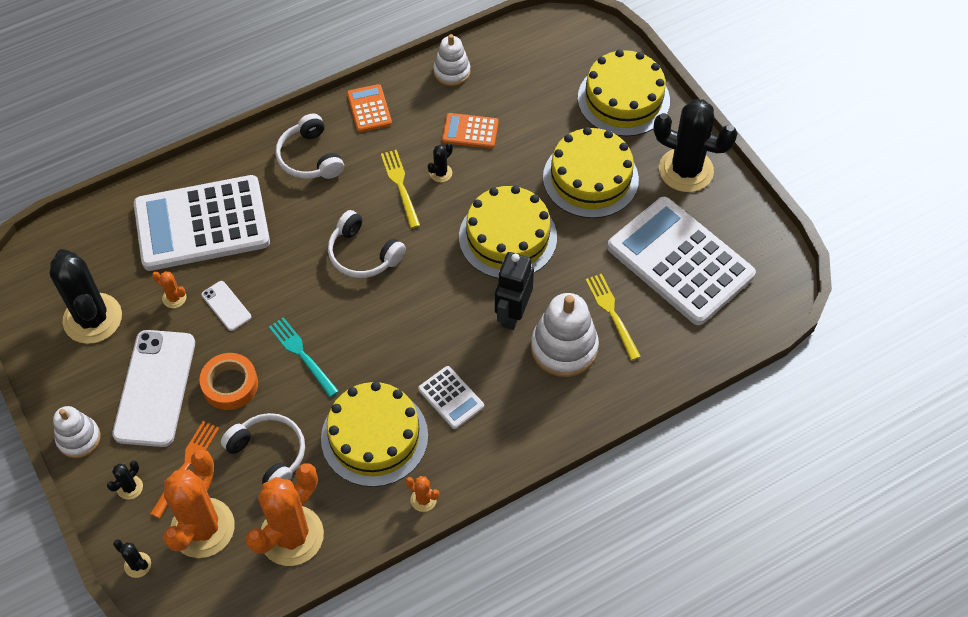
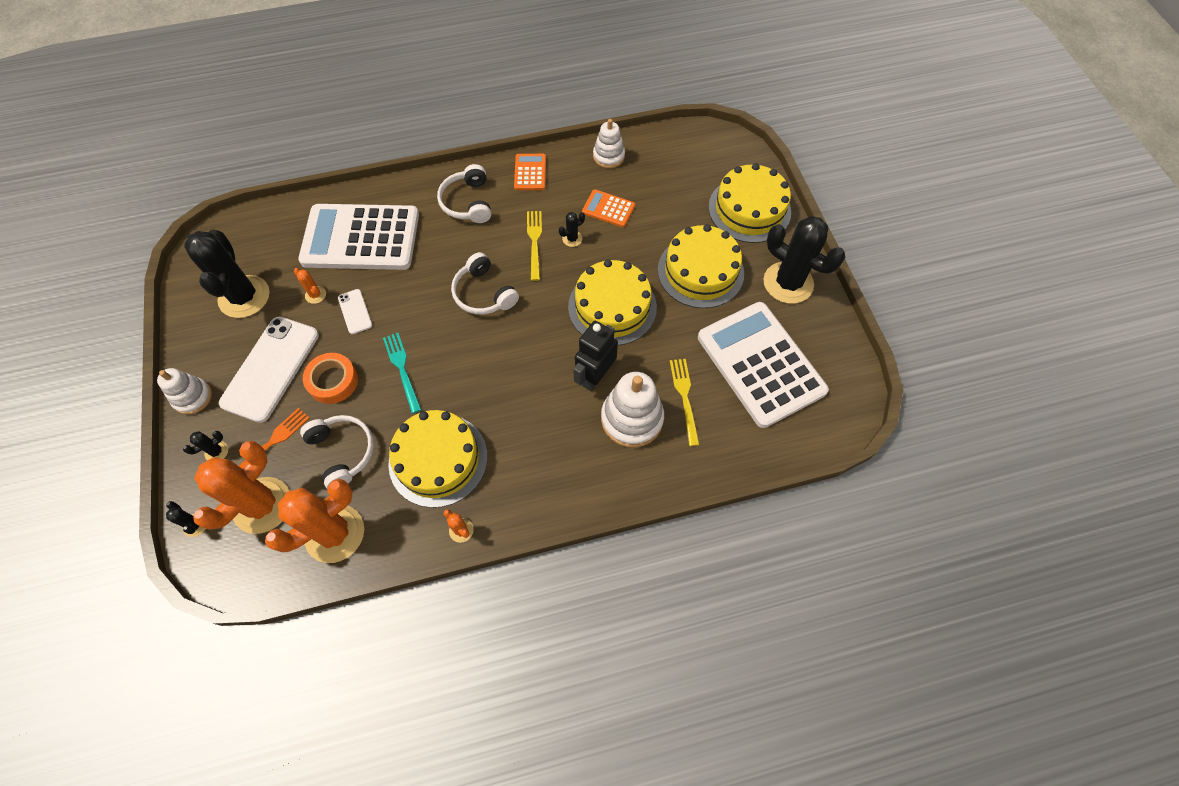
camera: 15 degrees right, 5 degrees up
(451, 398) = (516, 440): white calculator -> none

